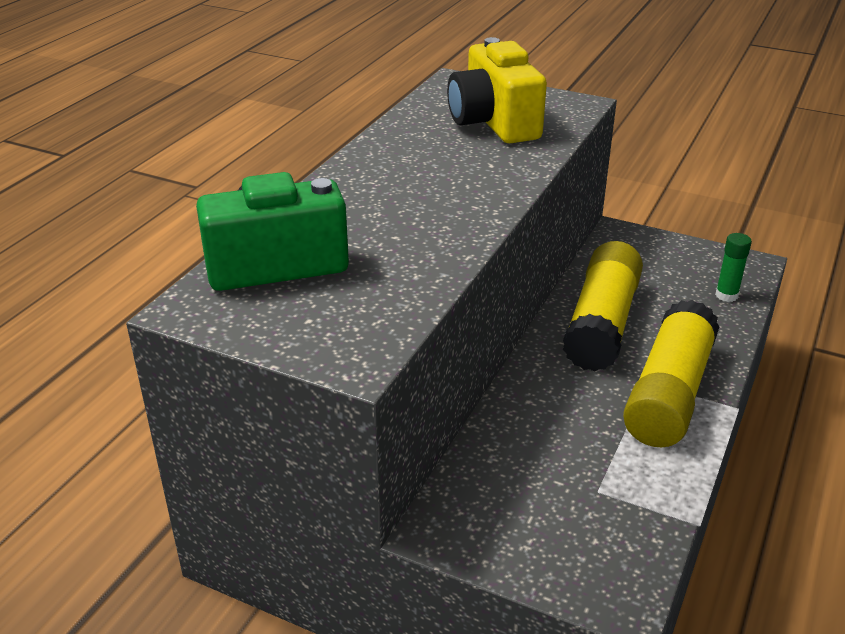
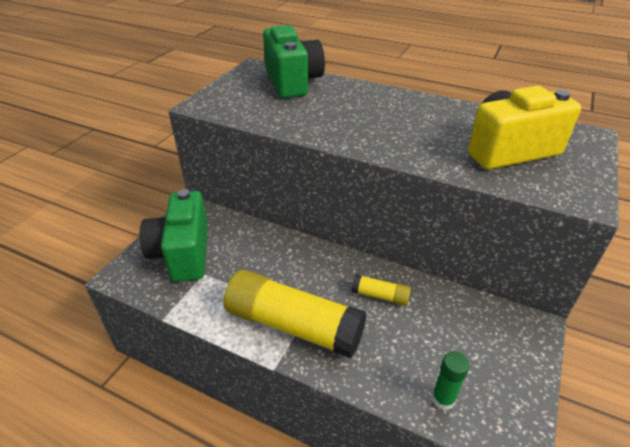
camera: 90 degrees right, 5 degrees up
(556, 523) = (183, 253): none -> green camera
(602, 324) = (380, 296): yellow glue stick -> yellow glue stick, size x0.45

